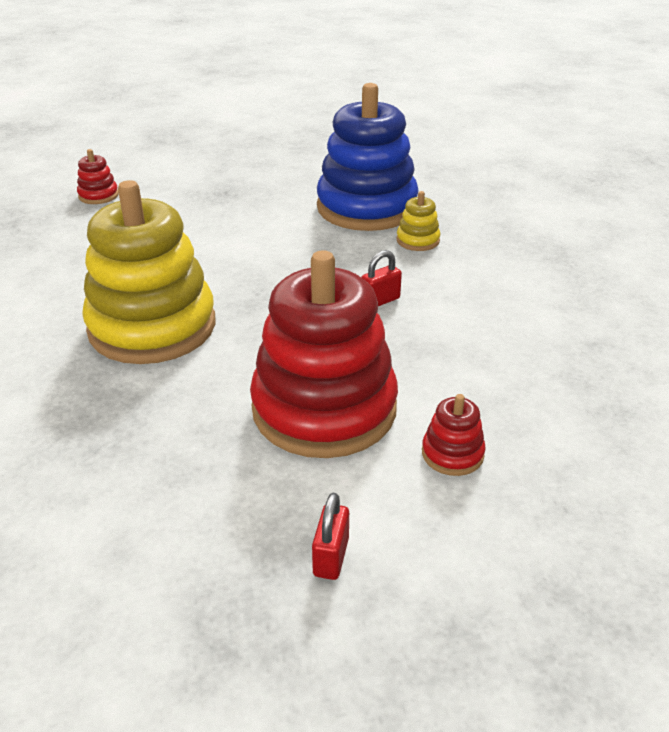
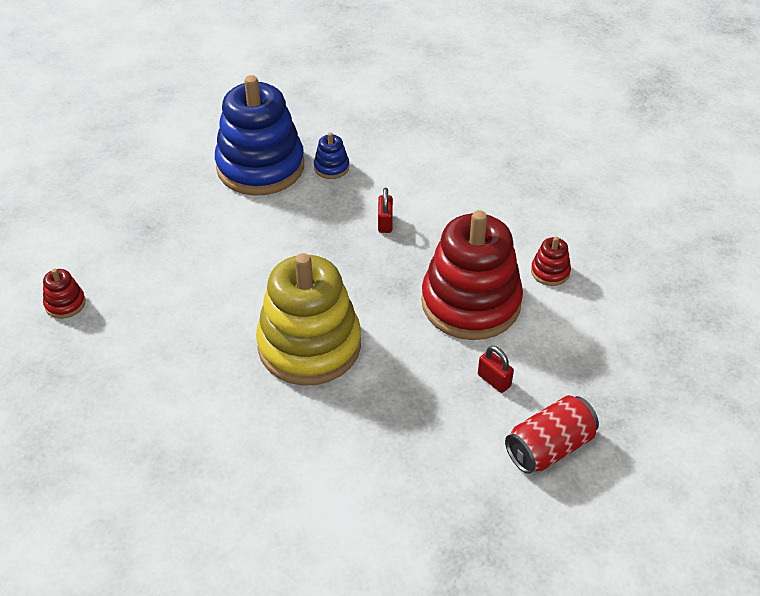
camera: 55 degrees left, 10 degrees up
(124, 589) = (549, 448): none -> red can
(331, 557) = (586, 356): red padlock -> red padlock (494, 380)
(418, 240) = (331, 167): yellow stacking toy -> blue stacking toy

